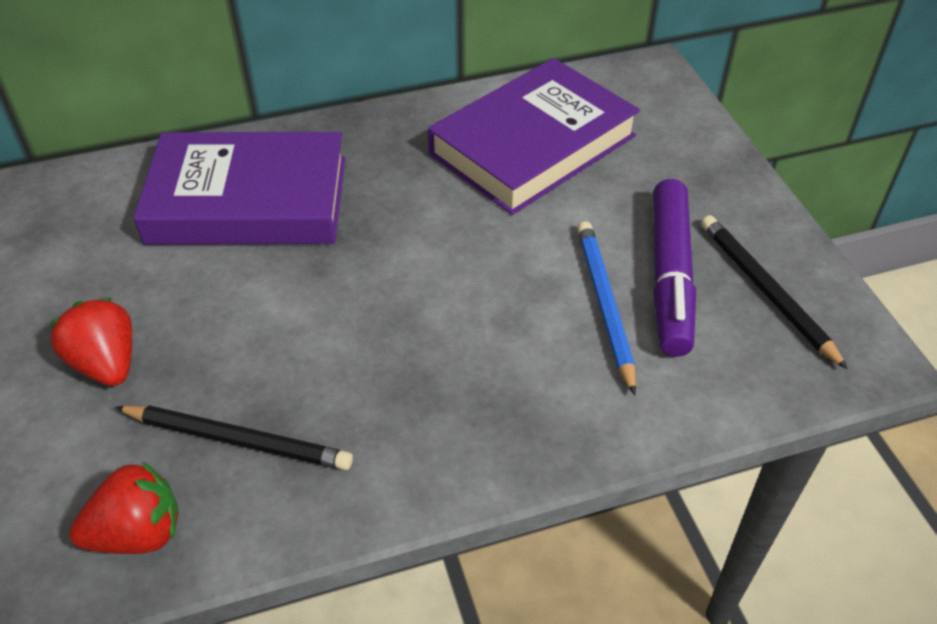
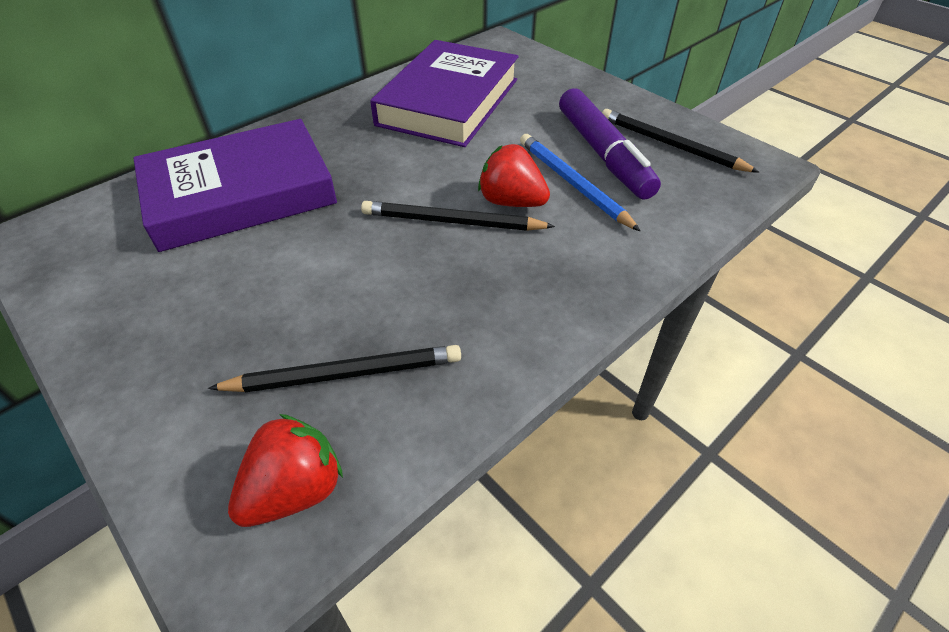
camera: 25 degrees left, 0 degrees up
(106, 363) = (176, 356): red strawberry -> red strawberry (511, 202)
(439, 308) = (452, 221): none -> black pencil

